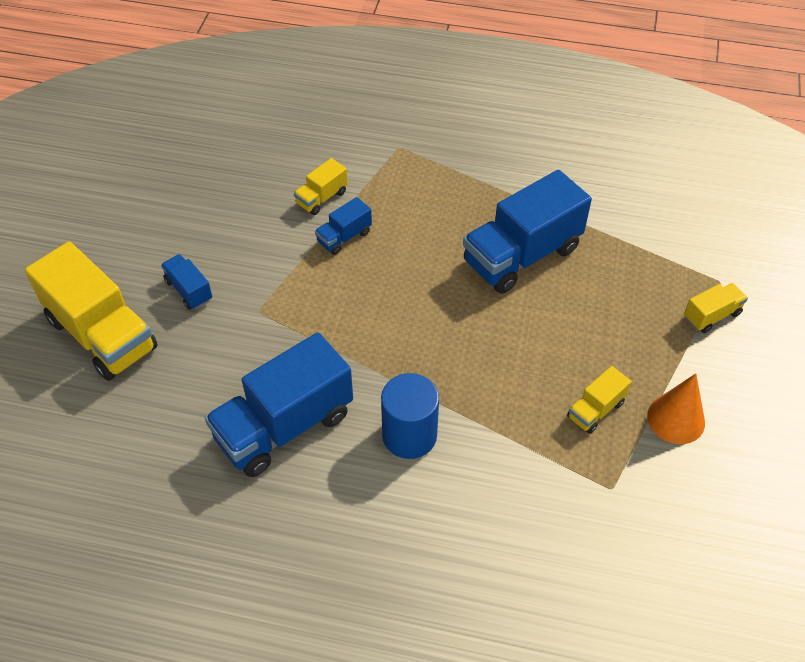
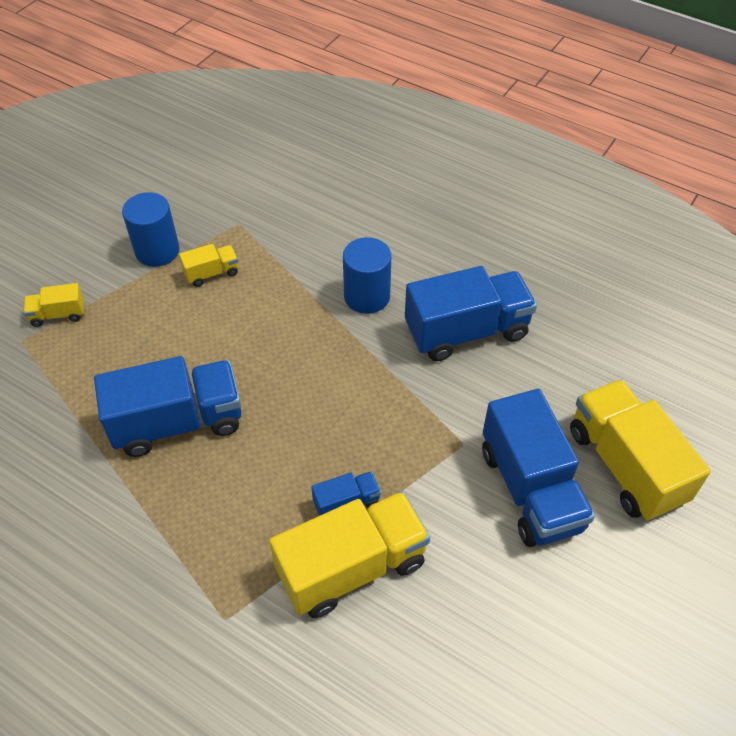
camera: 160 degrees left, 0 degrees up
(189, 290) = (530, 489): blue truck -> blue truck, size x2.14
(321, 198) = (352, 567): yellow truck -> yellow truck, size x2.14
(676, 419) = (157, 251): orange cone -> blue cylinder

